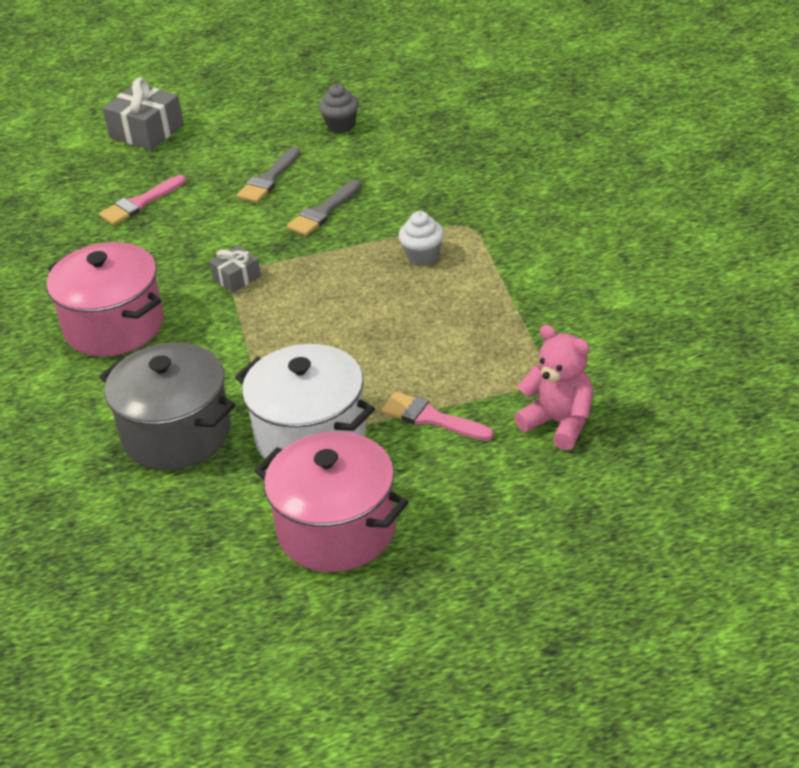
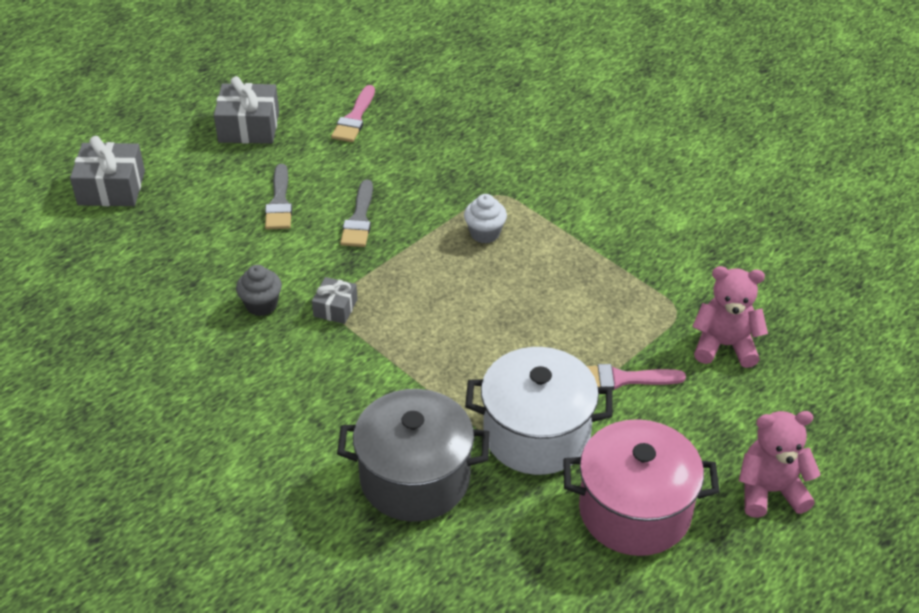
camera: 35 degrees left, 5 degrees up
(114, 326) = (258, 395): pink pot -> none
(140, 203) = (172, 264): pink brush -> pink brush (354, 118)
(299, 111) = (249, 127): none -> grey gift
(341, 125) = (301, 130): grey cupcake -> grey cupcake (261, 305)
(479, 562) = (770, 491): none -> pink teddy bear

